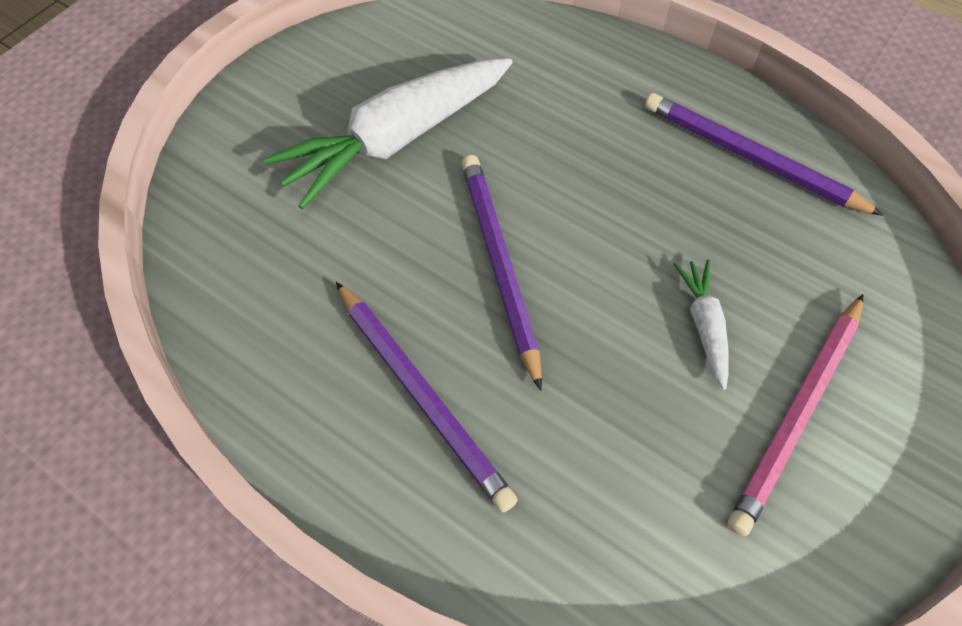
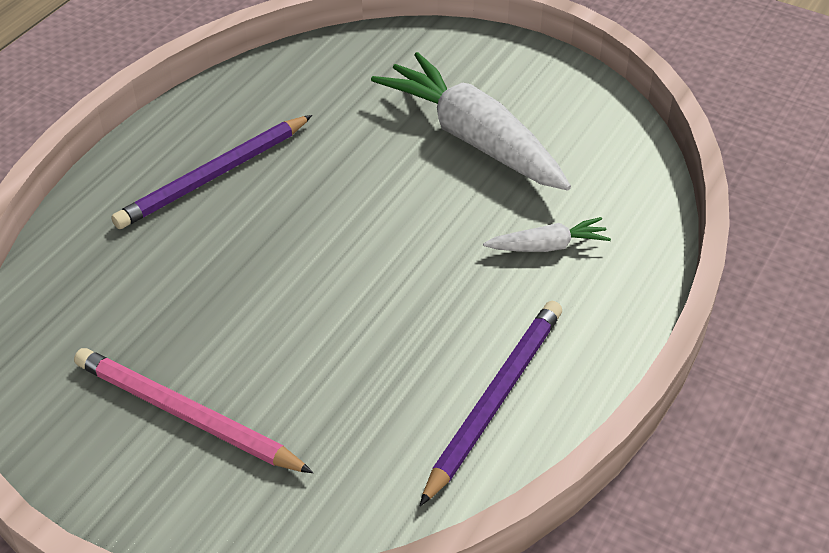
camera: 85 degrees right, 15 degrees down
(499, 265) = (339, 211): purple pencil -> none
(704, 325) = (280, 351): white carrot -> white carrot (548, 246)

